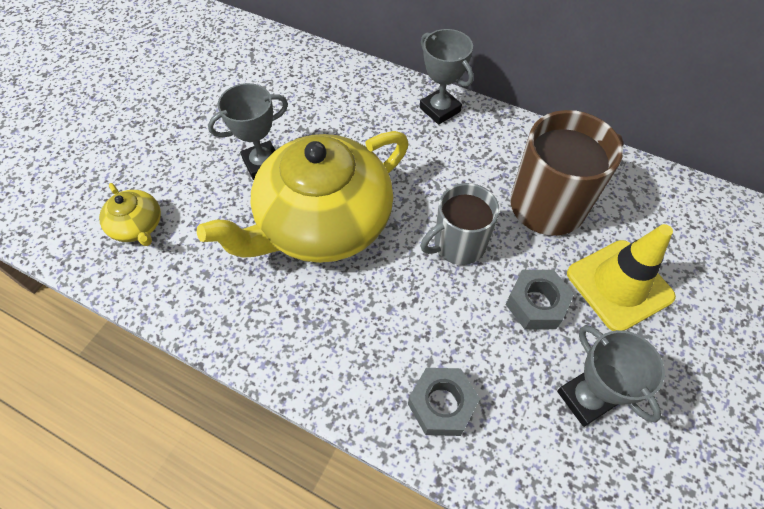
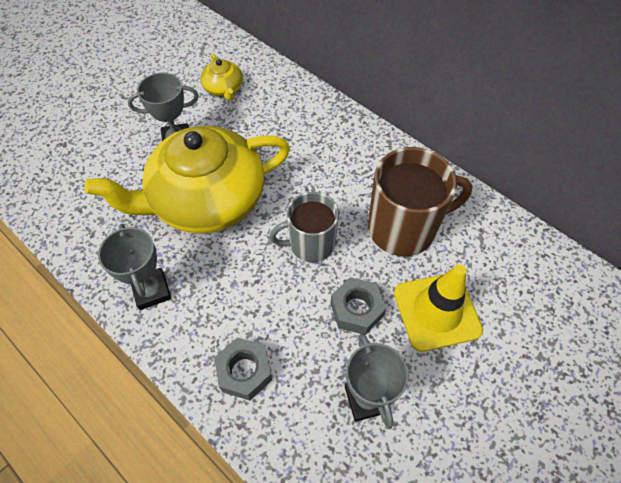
camera: 15 degrees right, 0 degrees up
(138, 226) = (64, 171): yellow teapot -> yellow teapot (224, 88)
(440, 109) = (341, 125): grey trophy -> grey trophy (152, 291)

